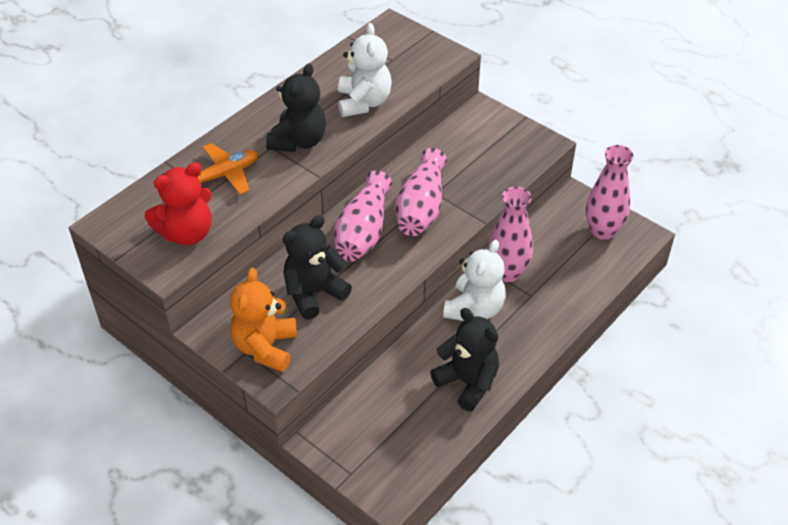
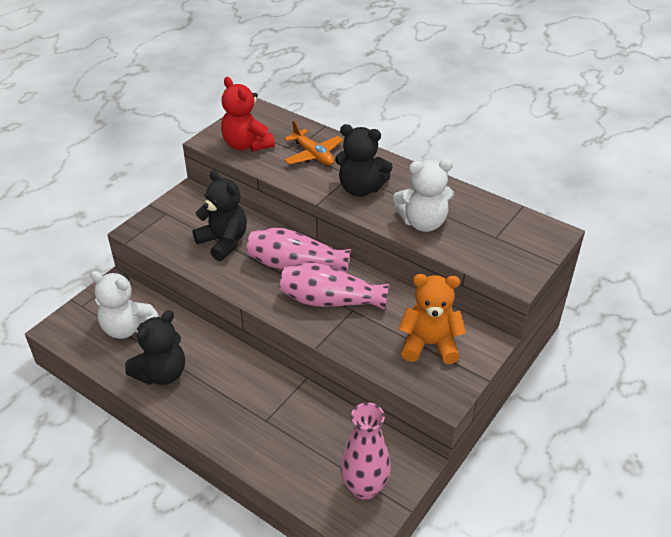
camera: 85 degrees right, 5 degrees down
(265, 347) = (169, 222): orange teddy bear -> orange teddy bear (429, 344)
(474, 309) = (247, 376): white teddy bear -> white teddy bear (127, 328)
(507, 273) = (295, 400): pink vase -> none

